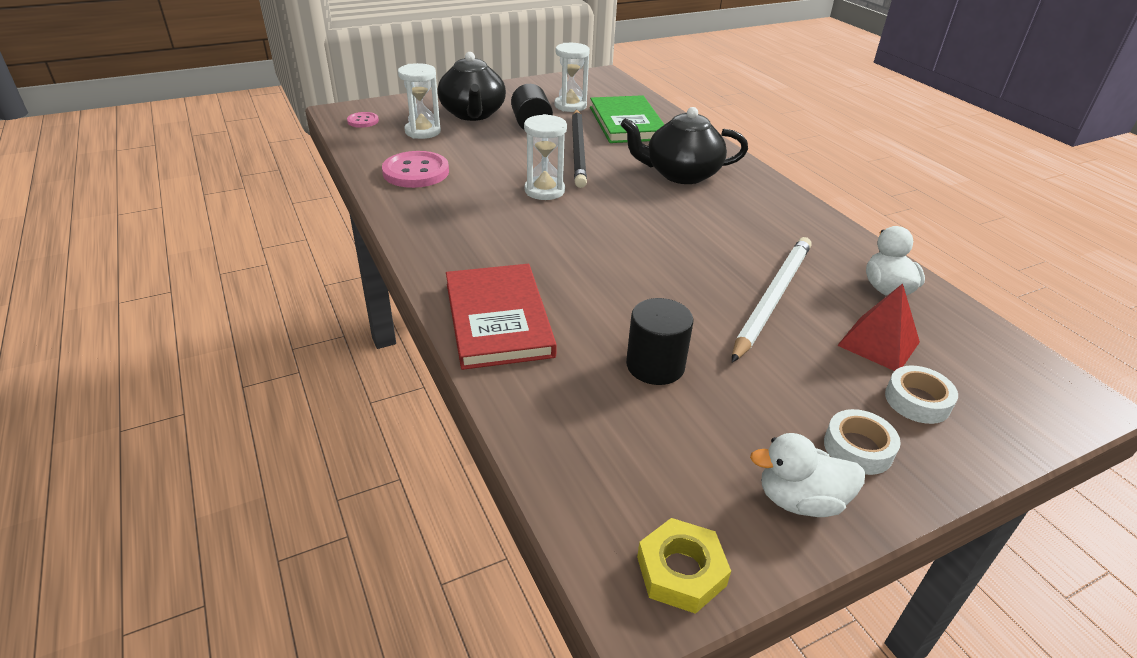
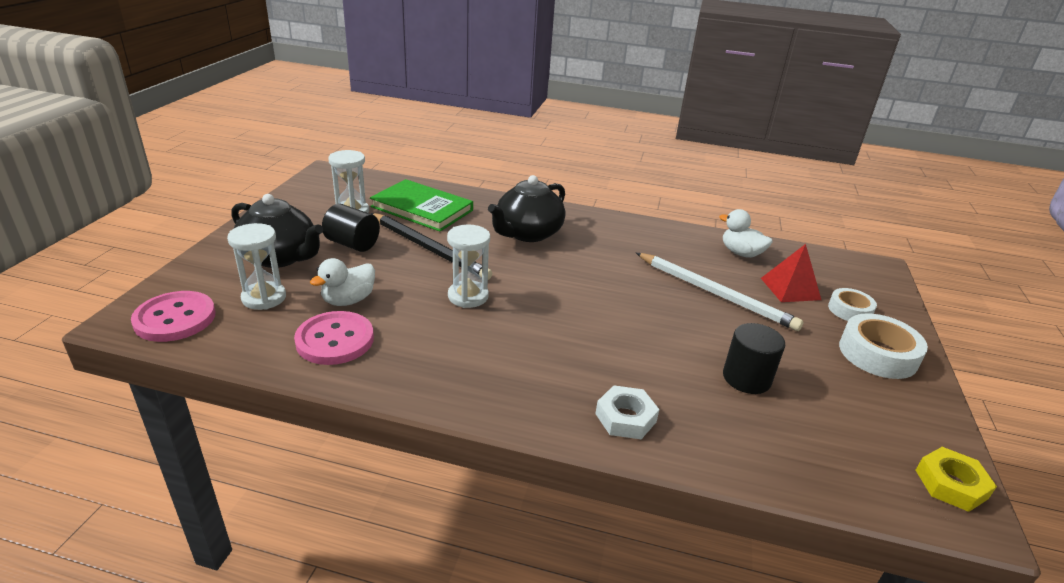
camera: 50 degrees left, 5 degrees down
(363, 121) = (175, 318): pink button -> pink button, size x1.90
(498, 319) = (625, 417): red book -> white nut
(772, 299) = (714, 293): white pencil -> white pencil turned 150 degrees clockwise
(800, 500) = (910, 401): white duck -> white duck (348, 300)
(858, 448) = (877, 354): white tape -> white tape, size x1.62

